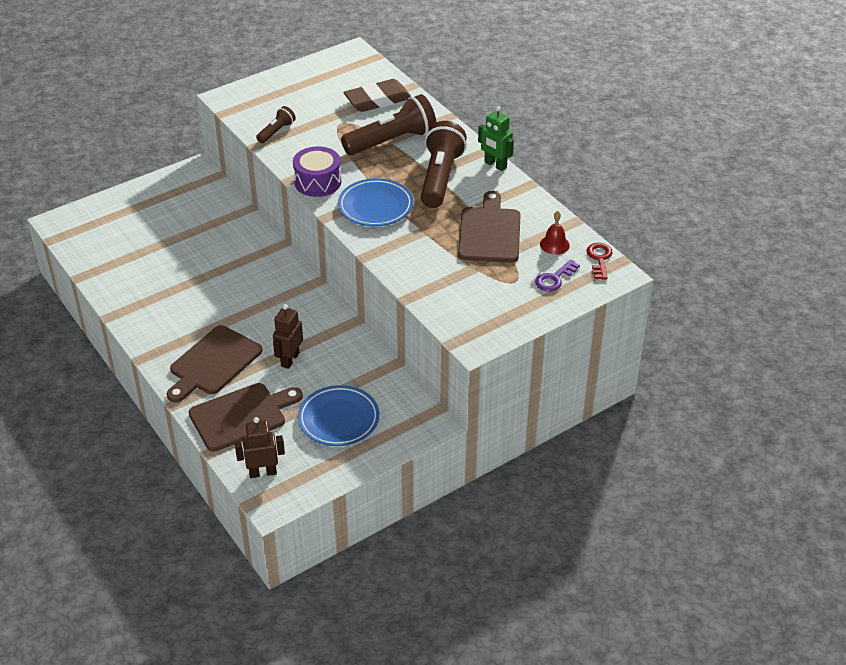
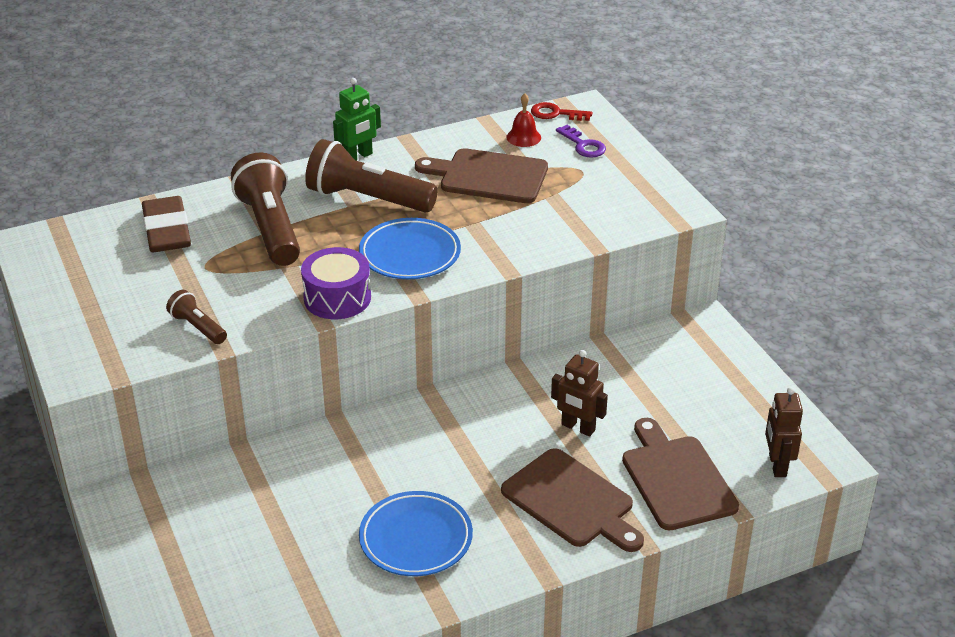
camera: 80 degrees left, 5 degrees down
(338, 419) = (691, 394): blue plate -> blue plate (416, 539)

